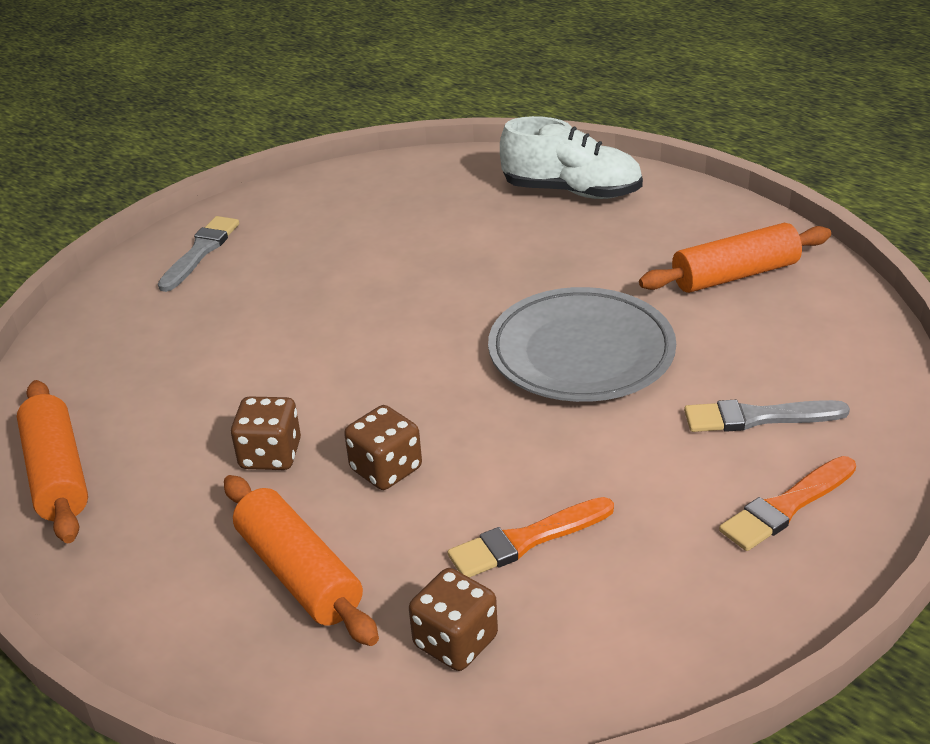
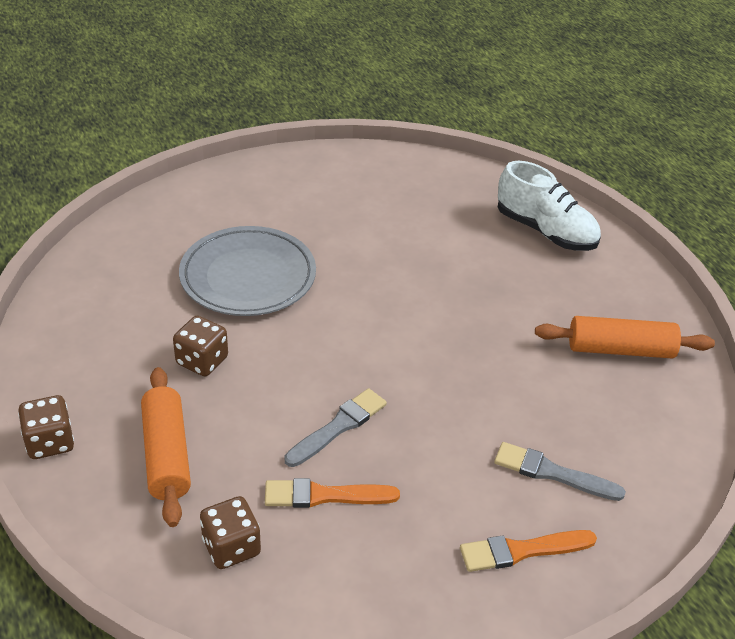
camera: 20 degrees right, 5 degrees up
(57, 474) = (66, 320): orange rolling pin -> none
(200, 251) = (253, 185): grey brush -> grey brush (338, 426)
(386, 469) = (268, 403): brown dice -> brown dice (50, 442)
(581, 352) = (460, 368): grey plate -> grey plate (248, 276)

